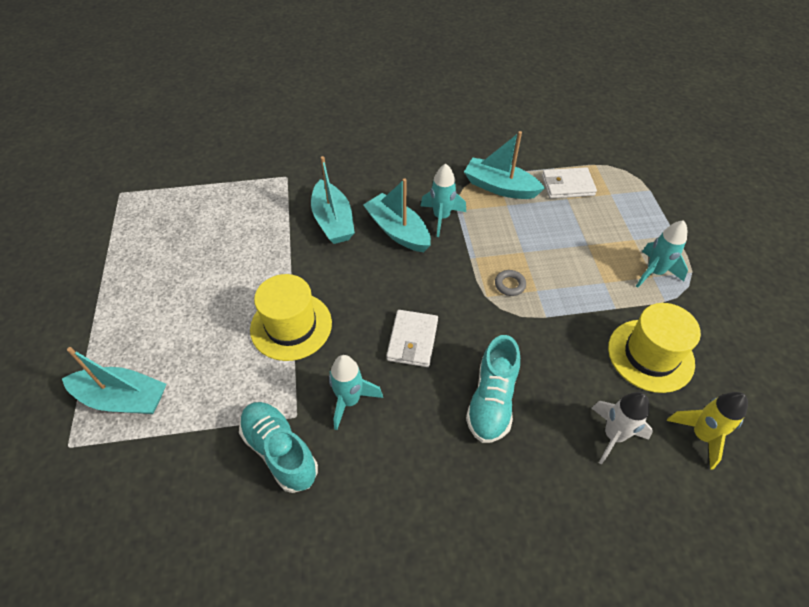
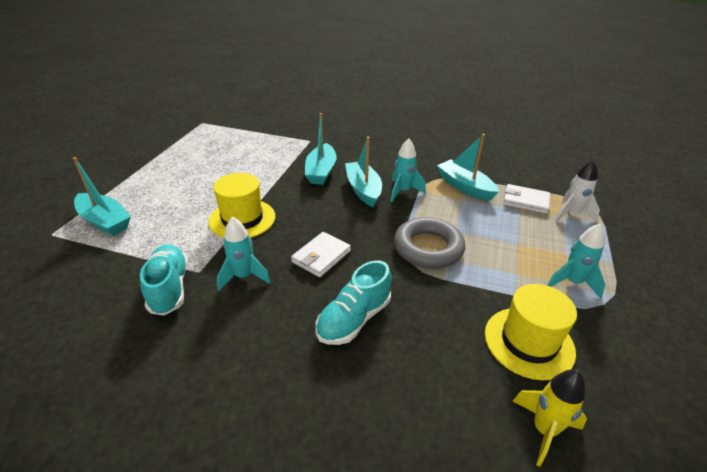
camera: 25 degrees right, 15 degrees down
(510, 285) = (428, 248): grey ring -> grey ring, size x2.48
(613, 435) = (448, 390): white rocket -> white rocket (571, 214)

